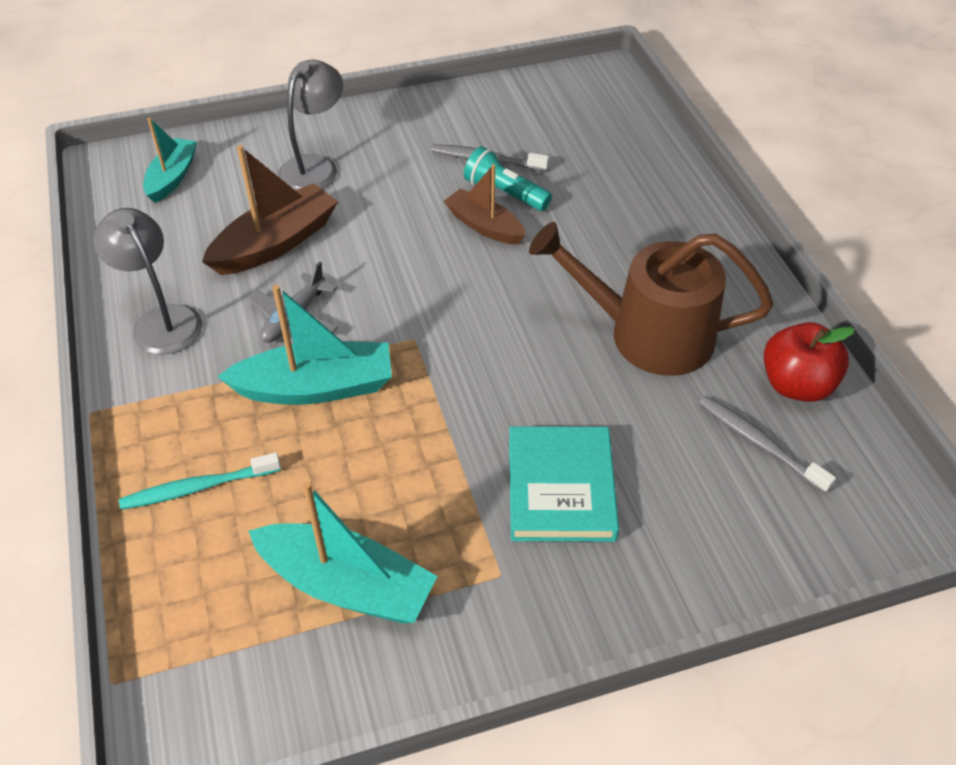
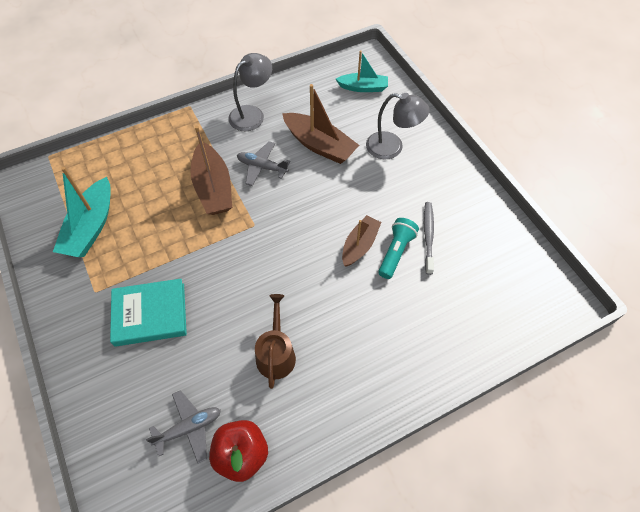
camera: 80 degrees right, 10 degrees up
(198, 487) = (147, 157): turquoise toothbrush -> none
(316, 387) = (213, 188): turquoise boat -> brown boat
(649, 335) = (276, 354): brown watering can -> brown watering can, size x0.59
(759, 443) = (189, 428): grey toothbrush -> grey plane

